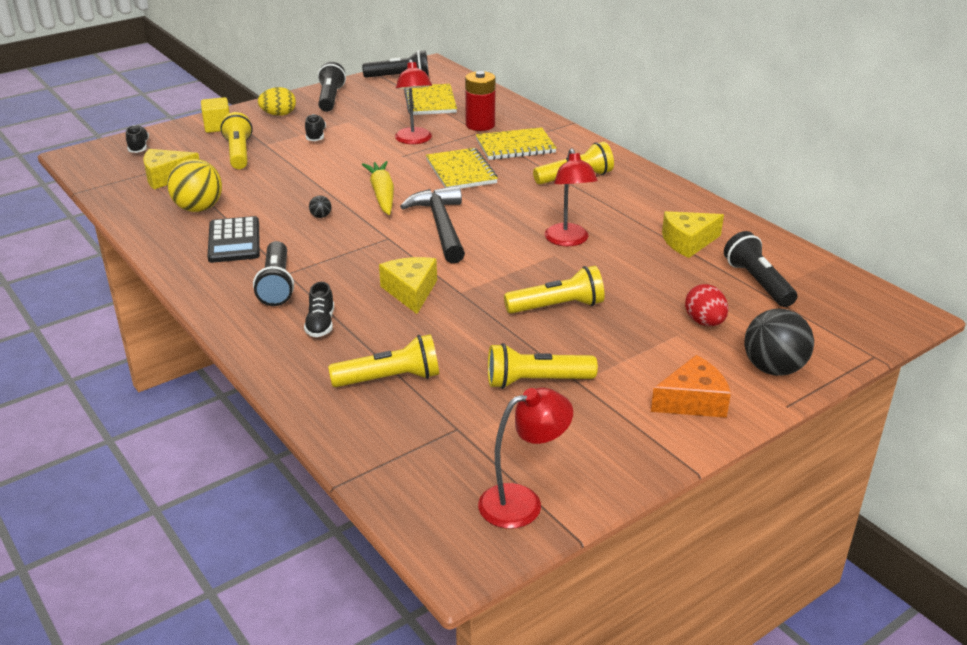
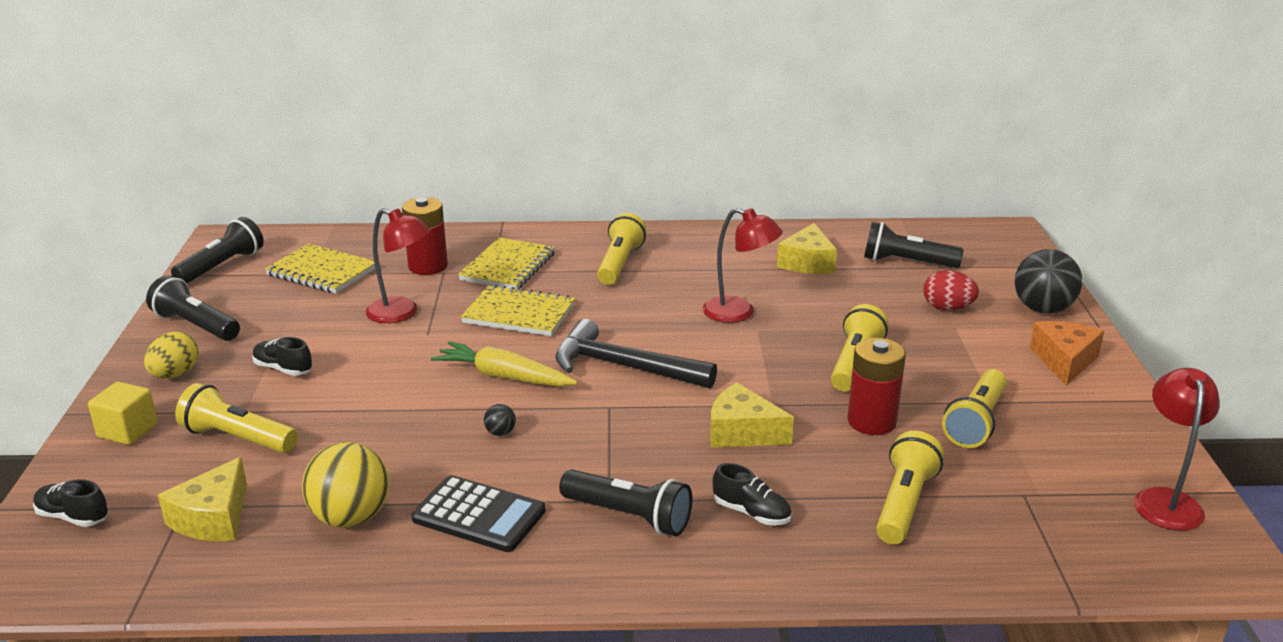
camera: 55 degrees left, 5 degrees down
(483, 336) = (872, 421): none -> red battery

